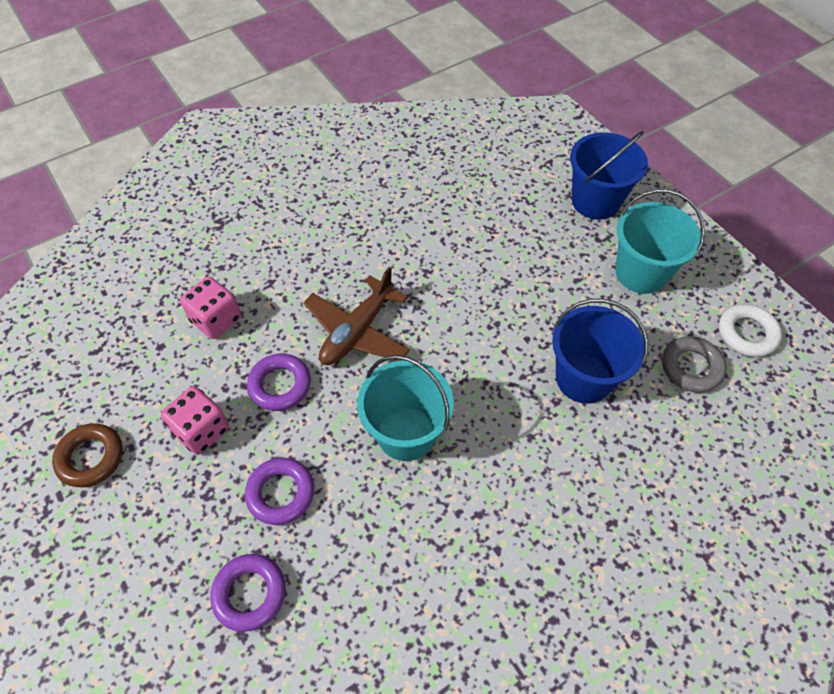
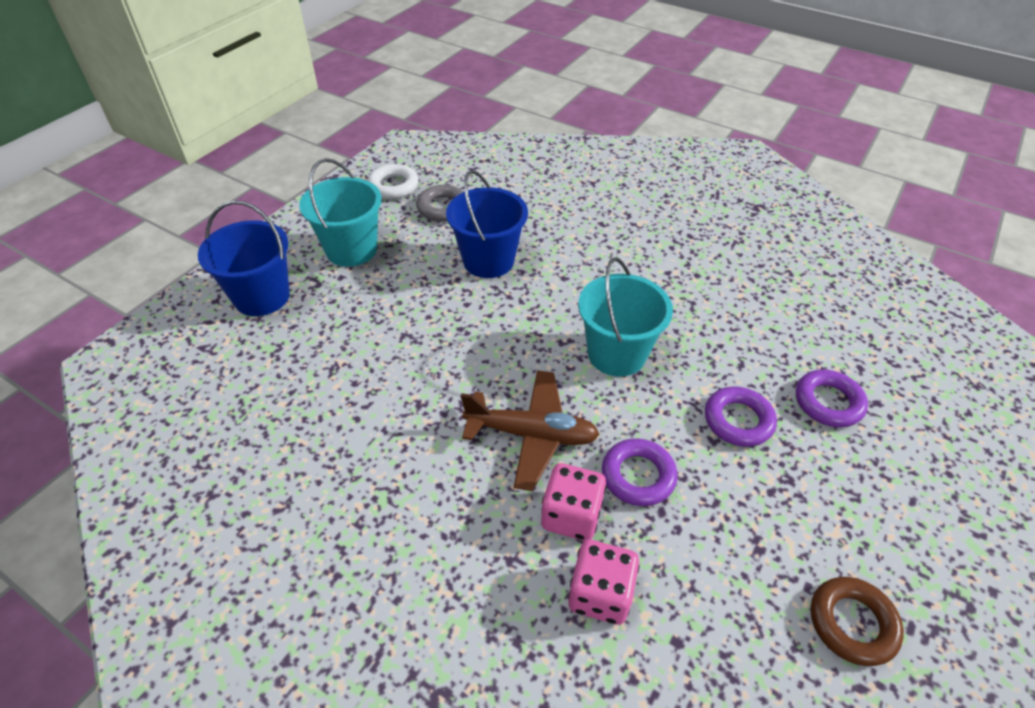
camera: 115 degrees left, 10 degrees down
(202, 430) = (736, 523): pink dice -> pink dice (571, 515)

